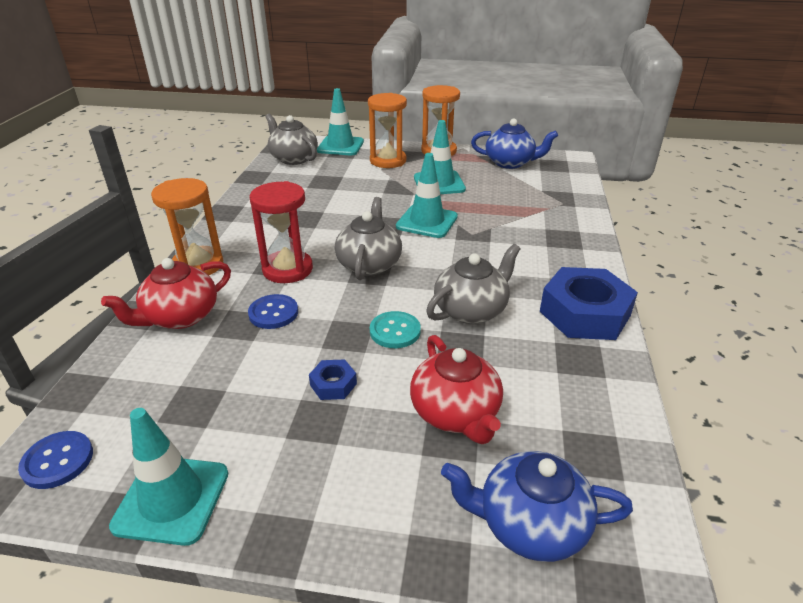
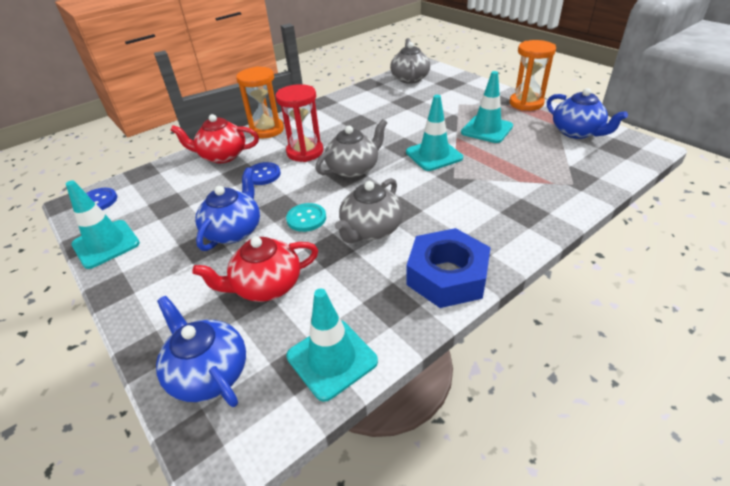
camera: 45 degrees right, 5 degrees up
(333, 384) = (234, 231): blue nut -> blue teapot
(340, 146) = (454, 78): turquoise traffic cone -> turquoise traffic cone (332, 359)
(388, 161) = (473, 99): orange hourglass -> none
(456, 413) = (266, 286): red teapot -> red teapot turned 45 degrees clockwise
(471, 310) = (370, 230): grey teapot -> grey teapot turned 120 degrees clockwise

